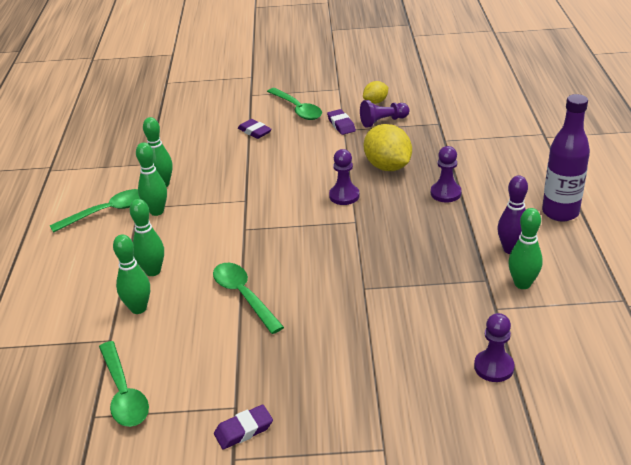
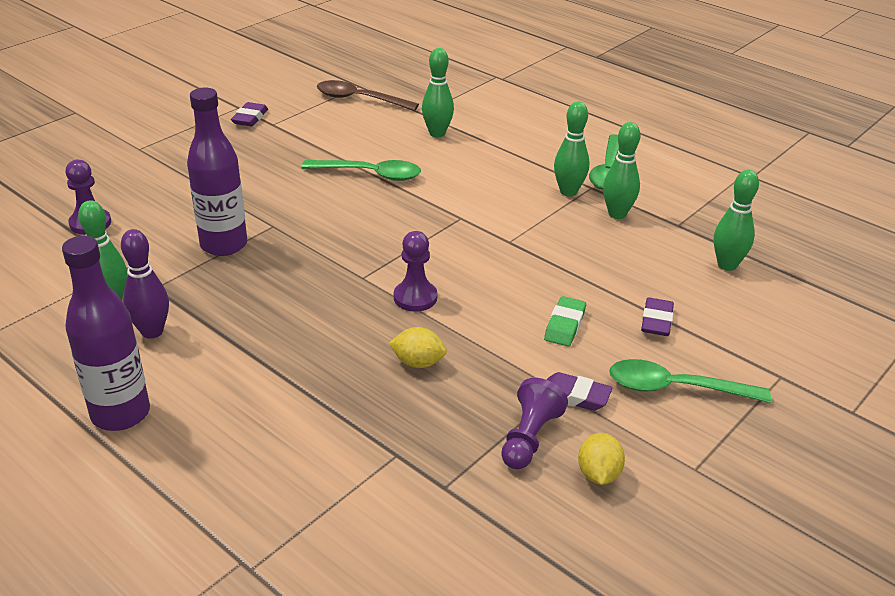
camera: 130 degrees right, 0 degrees up
(124, 393) = (359, 99): green spoon -> brown spoon
(153, 271) = (475, 155): green bowling pin -> green bowling pin (727, 265)
(254, 132) = (656, 321): purple eraser -> purple eraser turned 75 degrees counterclockwise
(296, 149) = (564, 325): none -> green eraser
(387, 167) = (418, 363): yellow lemon -> yellow lemon, size x0.55
(412, 289) = (224, 245): none -> purple bottle
(445, 193) = (299, 363): purple pawn -> none

